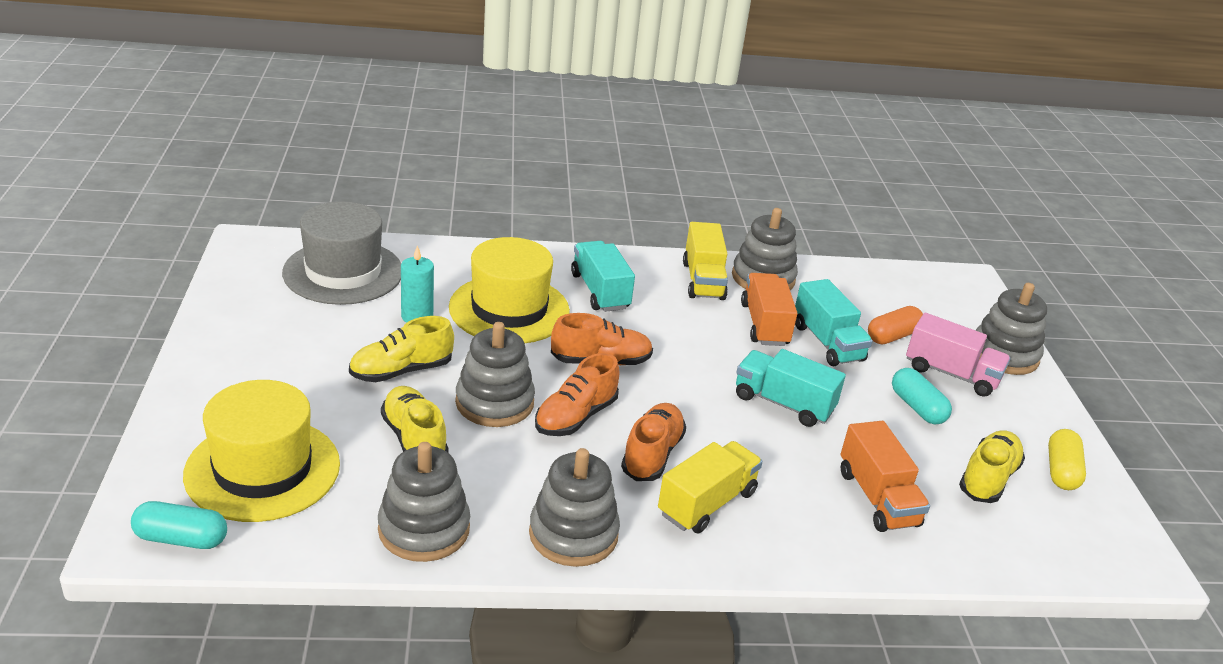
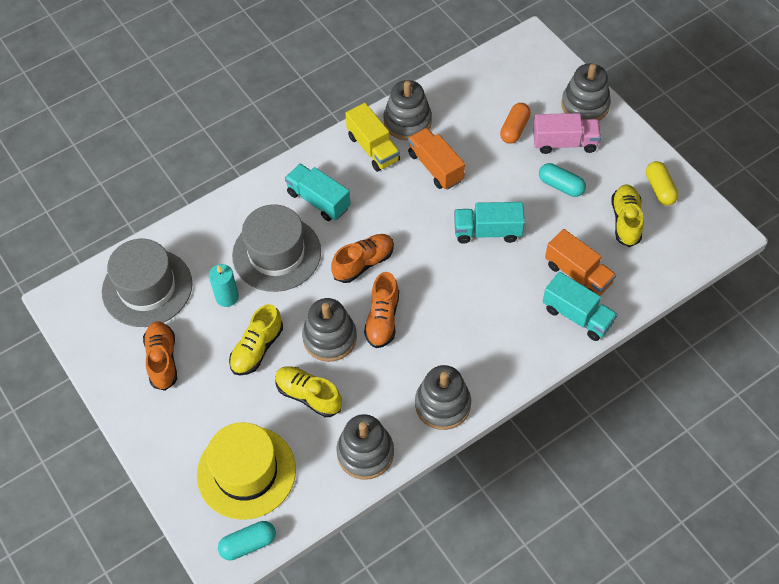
camera: 25 degrees left, 25 degrees up
(509, 309) = (276, 253): yellow hat -> grey hat
(652, 454) = (443, 320): orange shoe -> orange shoe (162, 360)
(707, 503) = (495, 337): yellow truck -> none
(827, 343) = (481, 160): turquoise truck -> turquoise truck (577, 316)

